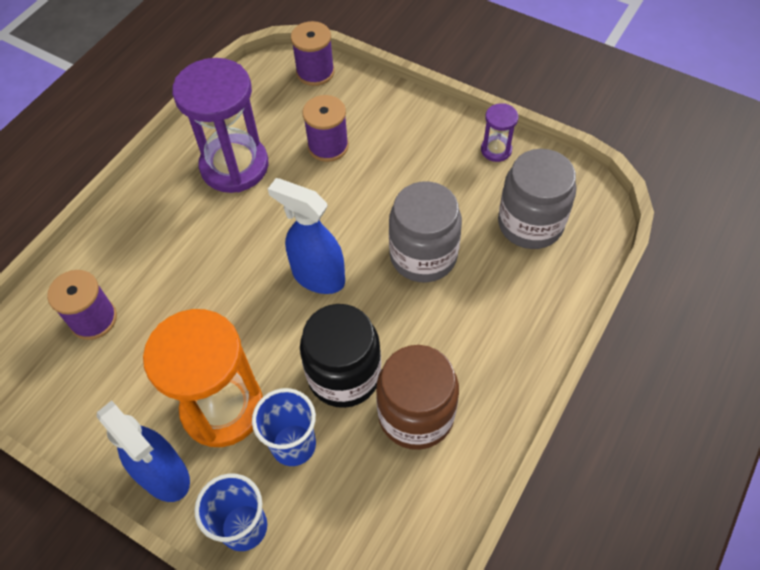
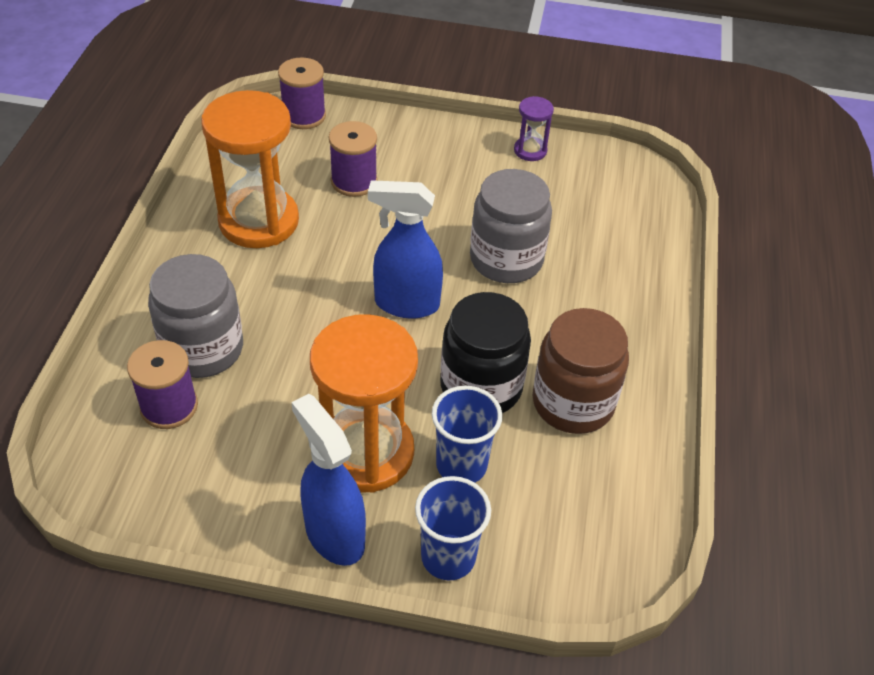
camera: 25 degrees left, 10 degrees down
(165, 475) = (334, 535): blue spray bottle -> blue spray bottle turned 150 degrees counterclockwise
(234, 166) = (259, 221): purple hourglass -> orange hourglass
(530, 224) = (597, 208): grey jar -> grey jar (203, 349)

